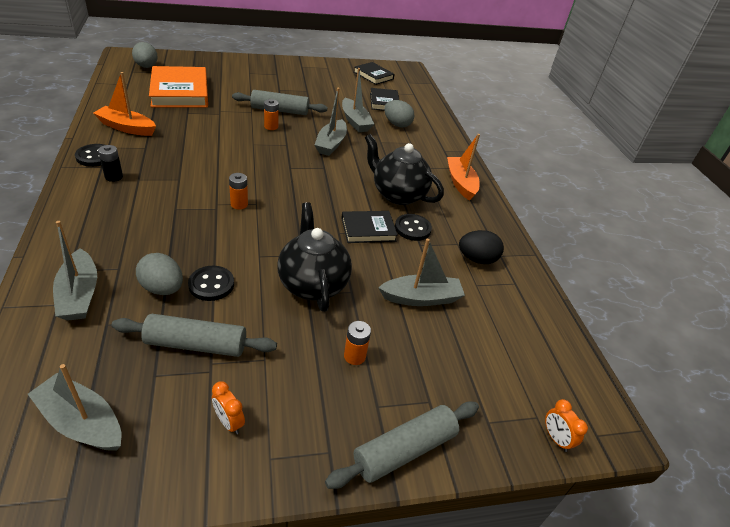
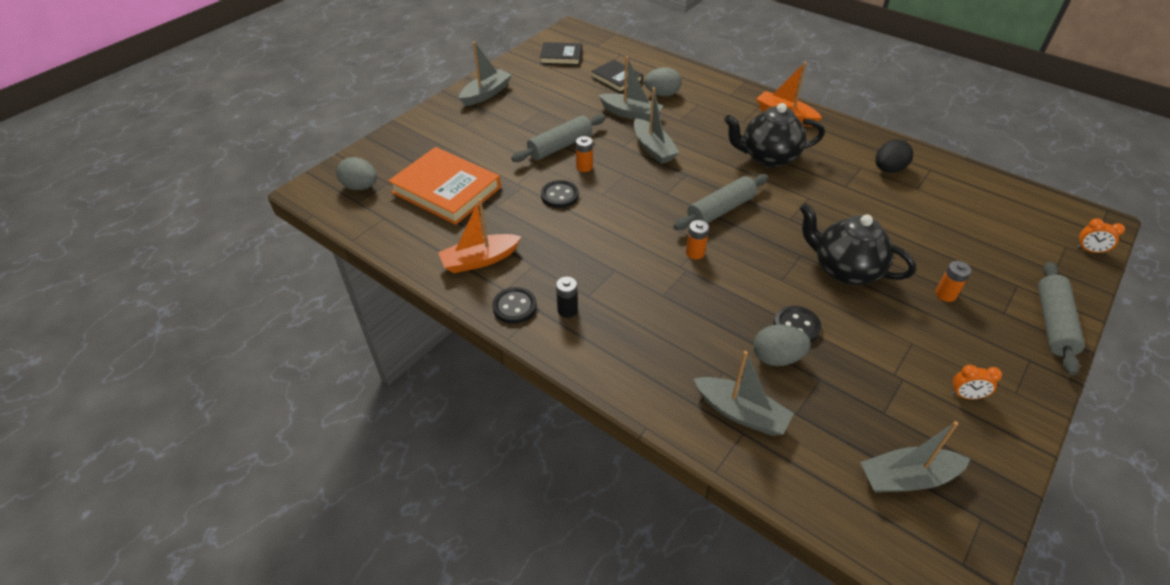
camera: 35 degrees left, 5 degrees up
(196, 344) = (866, 372): grey rolling pin -> grey rolling pin (721, 210)
(368, 229) = (801, 201): black book -> none
(412, 228) = (821, 177): black button -> black button (559, 195)
(421, 298) = (909, 224): grey boat -> grey boat (486, 94)

